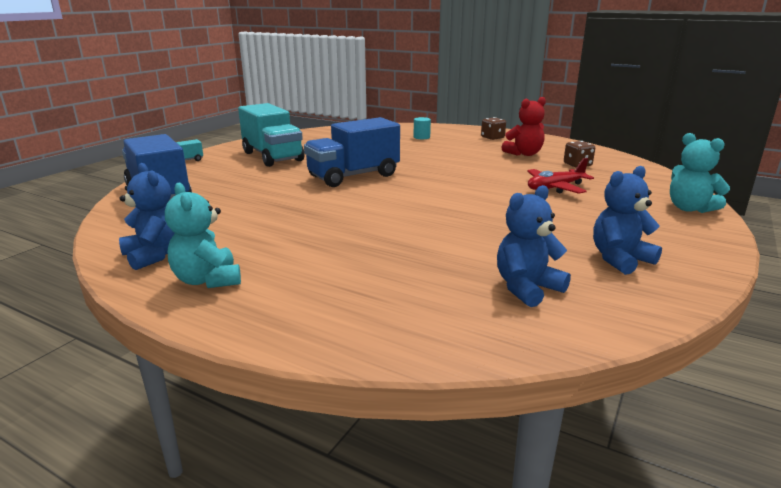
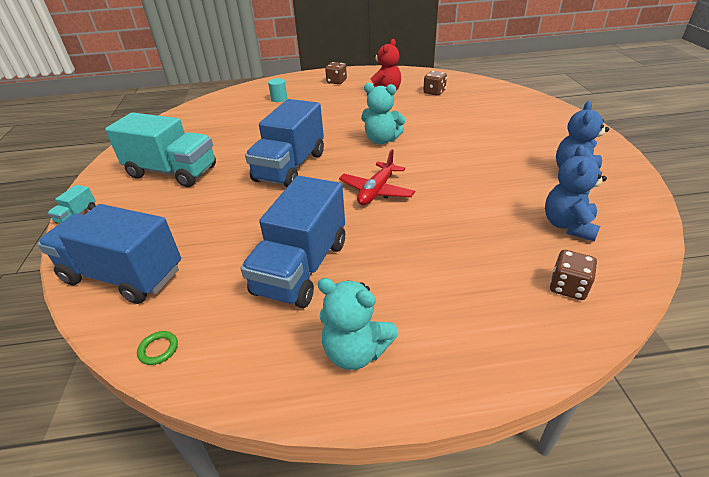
camera: 35 degrees left, 15 degrees up
(116, 231) = (158, 349): none -> green ring
(155, 255) = (257, 354): blue teddy bear -> none
(257, 228) = (302, 267): none -> blue truck
(437, 322) = (568, 287): none -> brown dice
(555, 188) = (453, 121): red plane -> red plane (376, 191)
(689, 208) = (547, 111): turquoise teddy bear -> turquoise teddy bear (381, 140)

